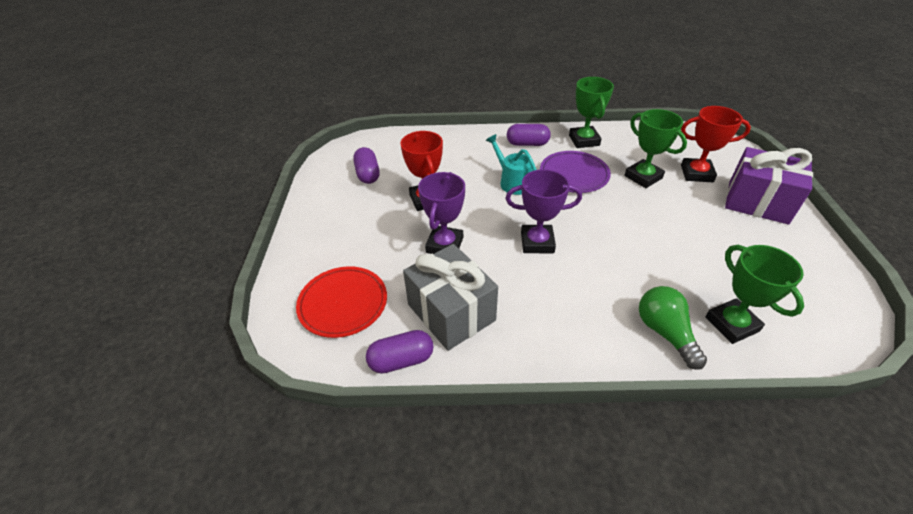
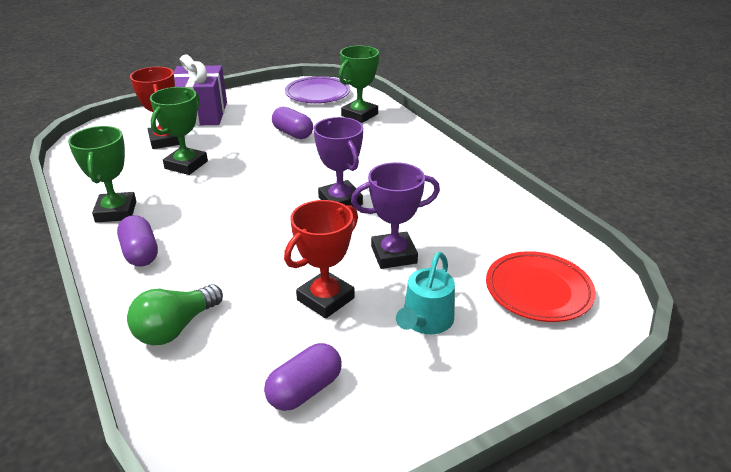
camera: 120 degrees left, 10 degrees down
(401, 360) = (546, 230): purple capsule -> purple capsule (293, 133)
(451, 312) = (473, 222): grey gift -> none
(513, 182) = (242, 241): turquoise watering can -> turquoise watering can (425, 321)
(574, 175) = (203, 204): purple plate -> purple plate (317, 94)
(584, 140) = (116, 212): green trophy -> green trophy turned 60 degrees counterclockwise
(665, 332) = (391, 134): green light bulb -> green light bulb (175, 328)

